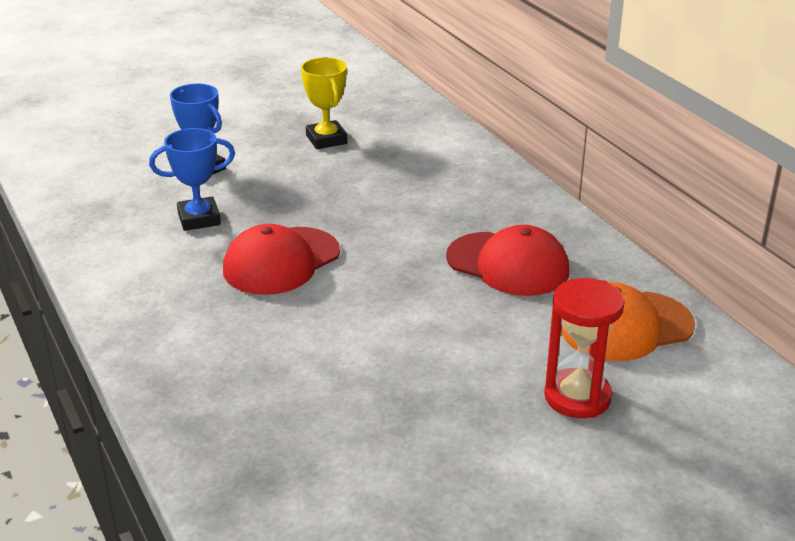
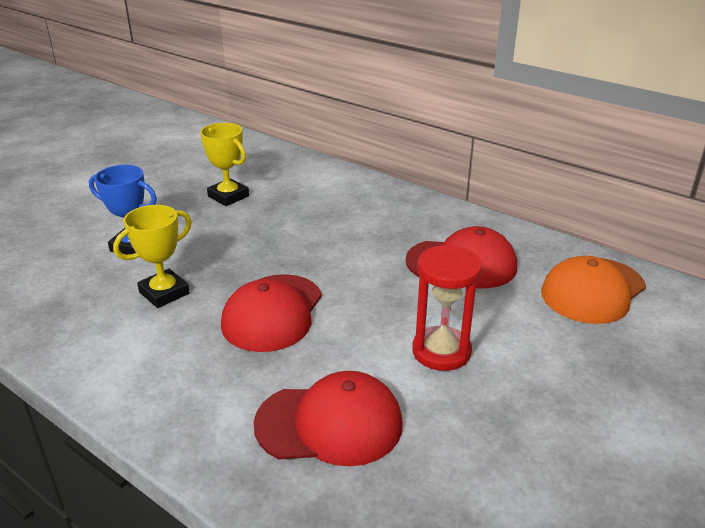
camera: 25 degrees left, 0 degrees up
(199, 219) = (164, 293): blue trophy -> yellow trophy
(256, 365) = (330, 424): none -> red cap
(577, 397) = (617, 362): red hourglass -> red hourglass (441, 351)

